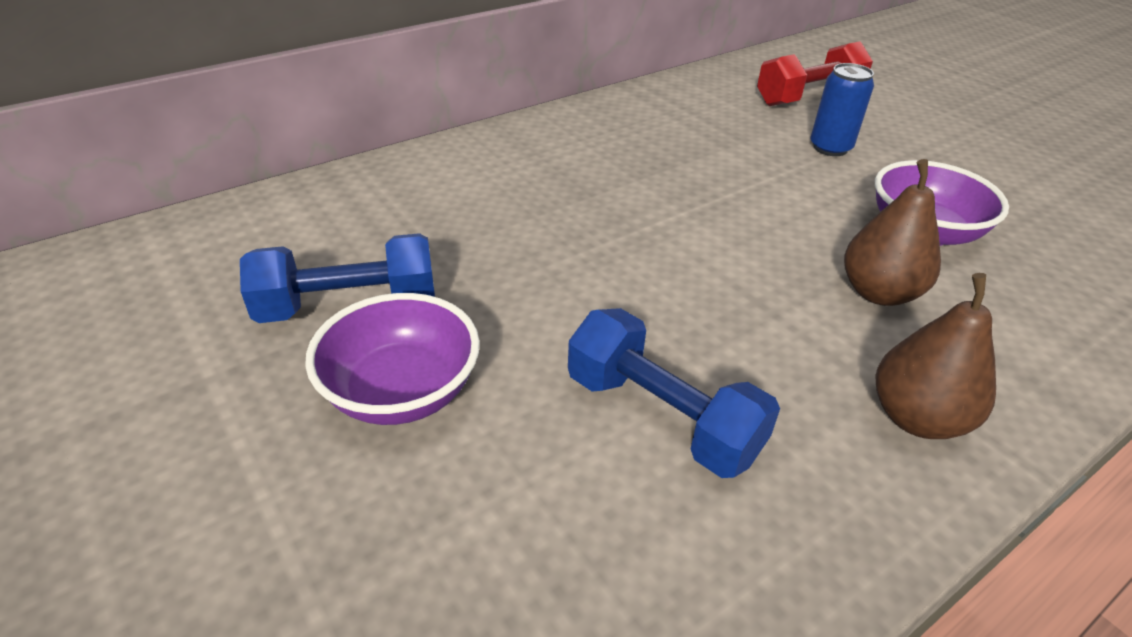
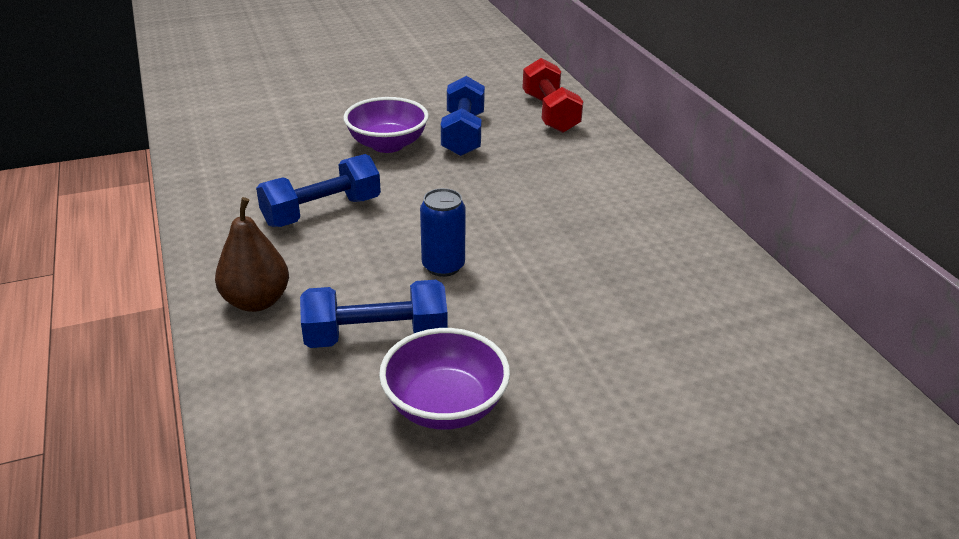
camera: 105 degrees right, 5 degrees down
(808, 97) = (784, 445): red dumbbell -> red dumbbell (550, 113)
(830, 148) = (632, 408): blue can -> blue can (443, 266)
(878, 293) = (376, 336): brown pear -> blue dumbbell

